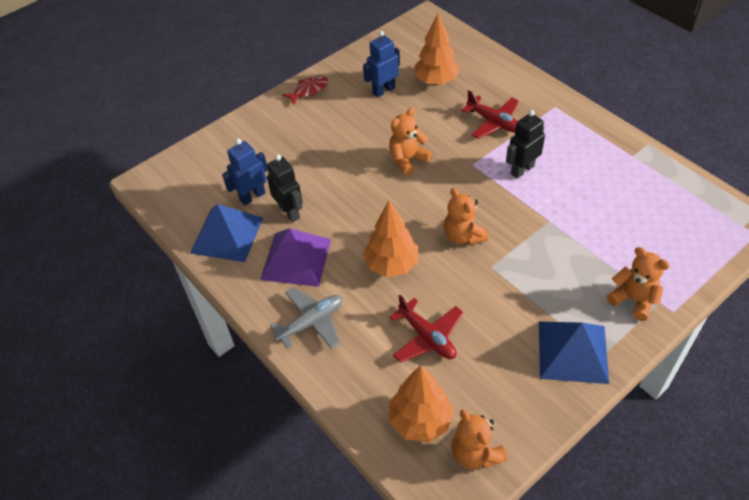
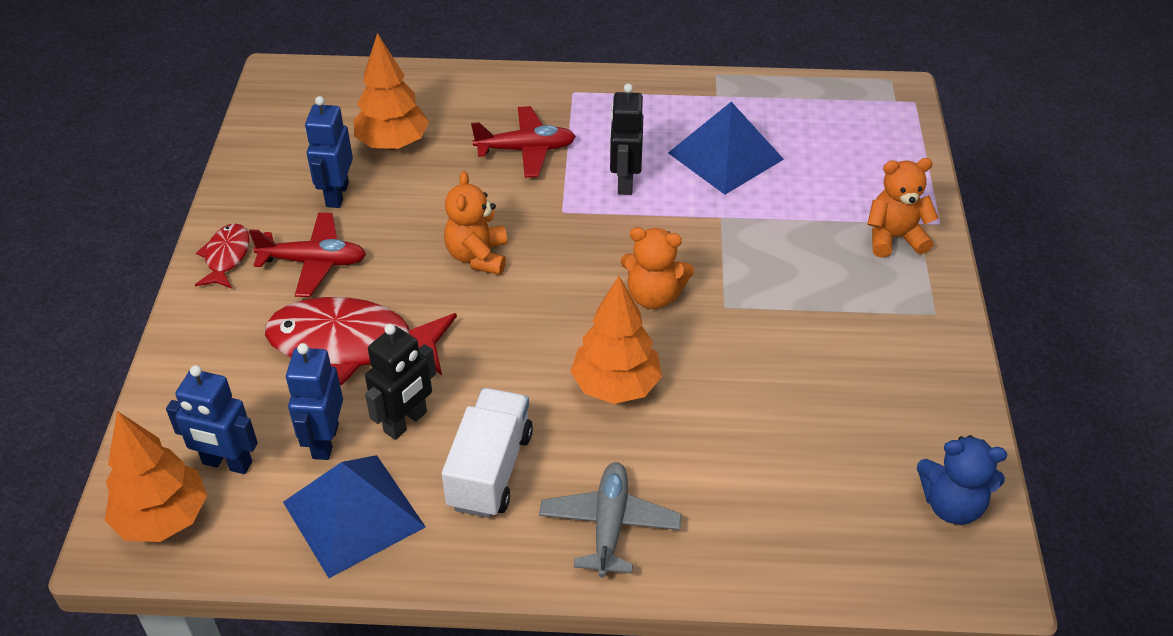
camera: 50 degrees left, 5 degrees down
(210, 178) = (227, 463): none -> blue robot
(290, 212) = (406, 422): black robot -> black robot turned 120 degrees clockwise
(296, 259) = (490, 470): purple pyramid -> white truck
(309, 163) = (351, 345): none -> red fish
(420, 420) = (862, 522): orange tree -> orange tree (163, 518)
(427, 337) = (756, 432): red plane -> red plane (313, 262)
(475, 453) = (952, 505): orange teddy bear -> blue teddy bear
(572, 351) = (907, 330): blue pyramid -> blue pyramid (725, 156)

